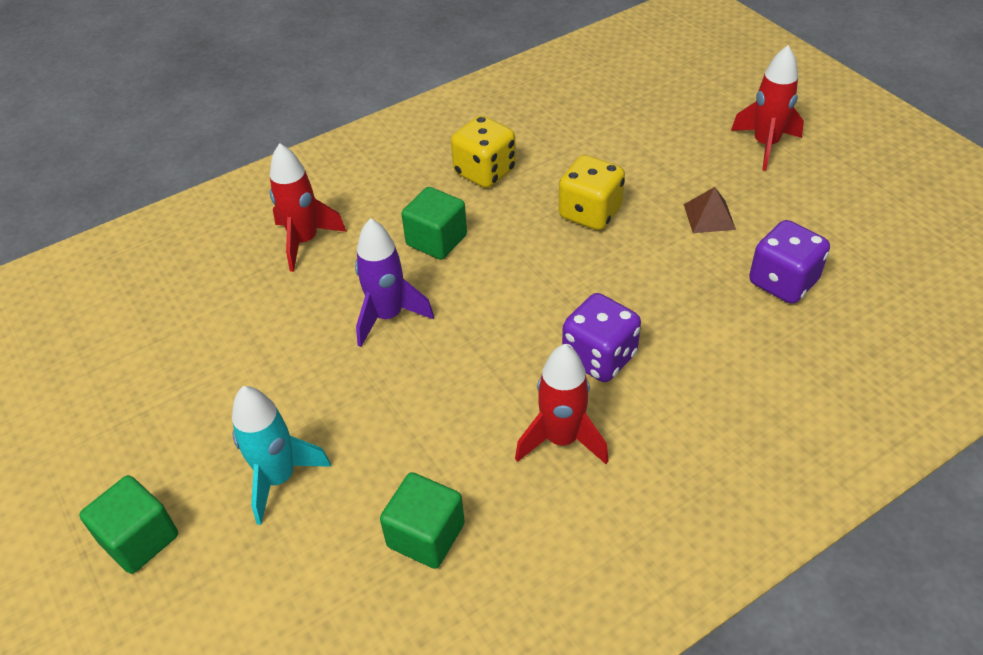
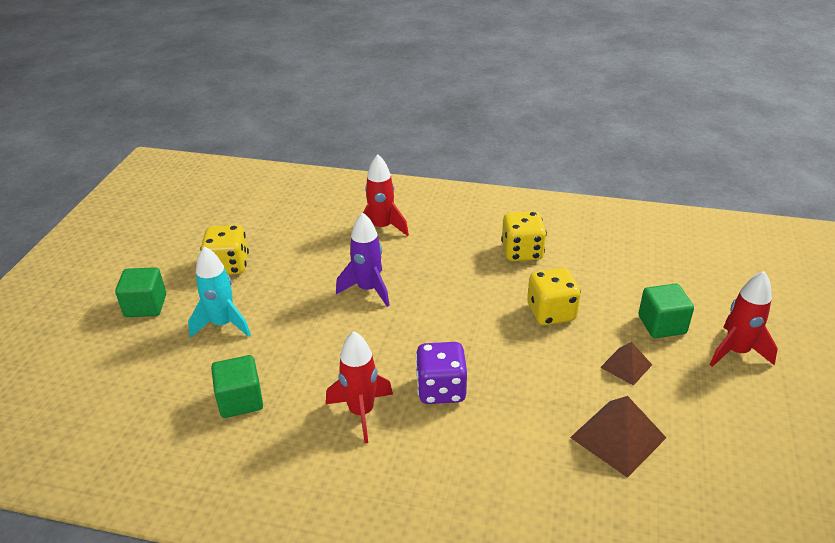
camera: 45 degrees right, 10 degrees down
(179, 411) = (228, 266): none -> yellow dice
(436, 240) = (445, 269): green cube -> green cube (662, 325)
(783, 282) = (618, 437): purple dice -> brown pyramid

